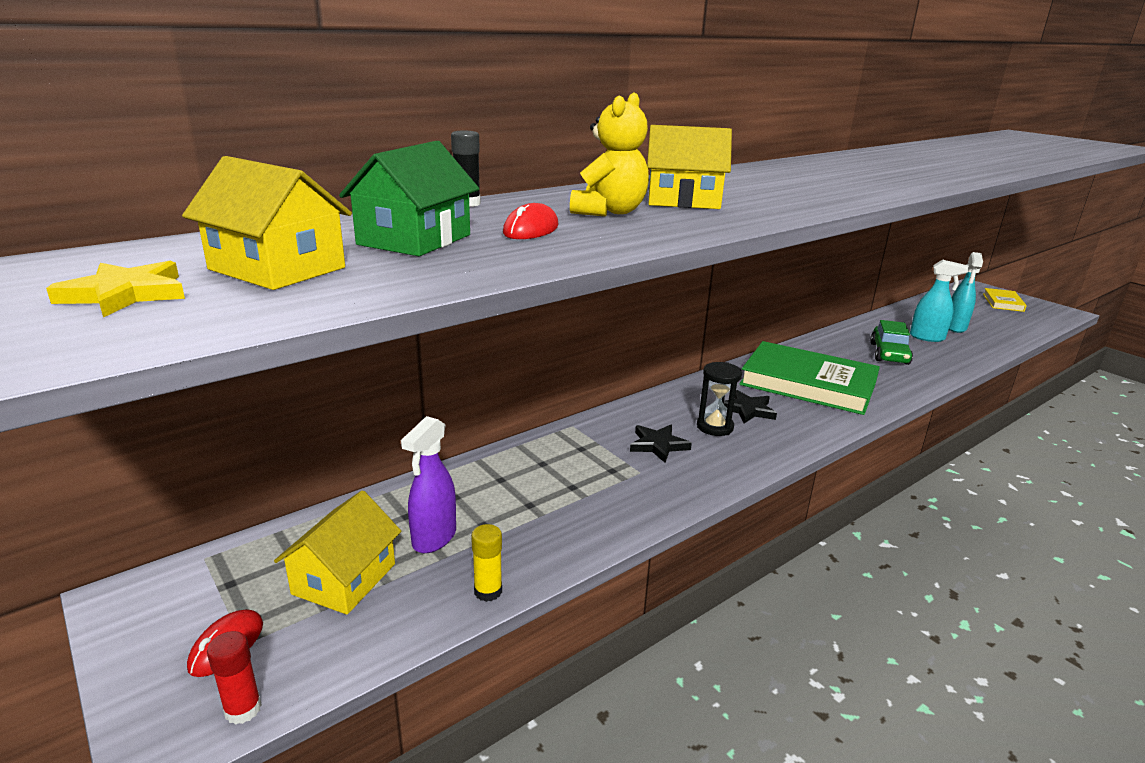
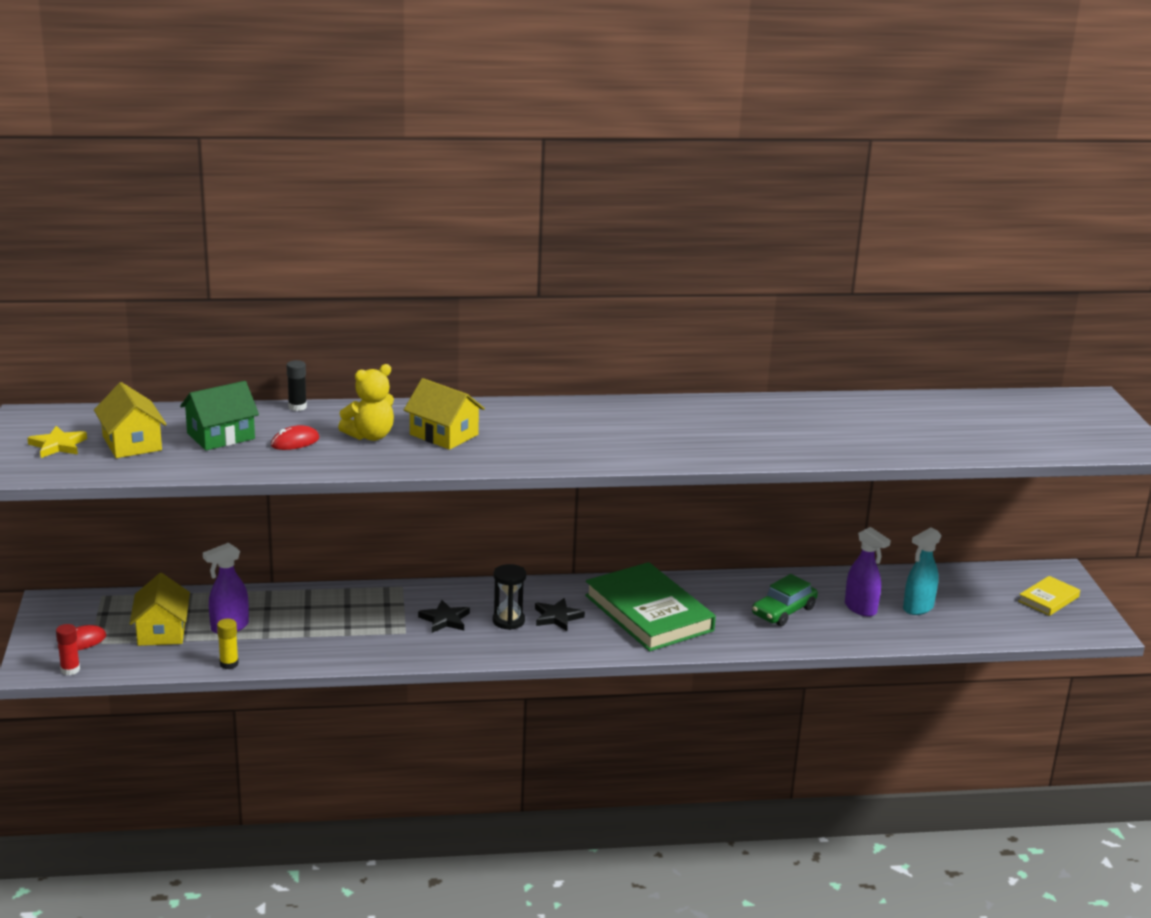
camera: 30 degrees right, 0 degrees up
(344, 579) = (162, 631): yellow house -> yellow house turned 60 degrees counterclockwise
(927, 337) = (861, 608): turquoise spray bottle -> purple spray bottle

